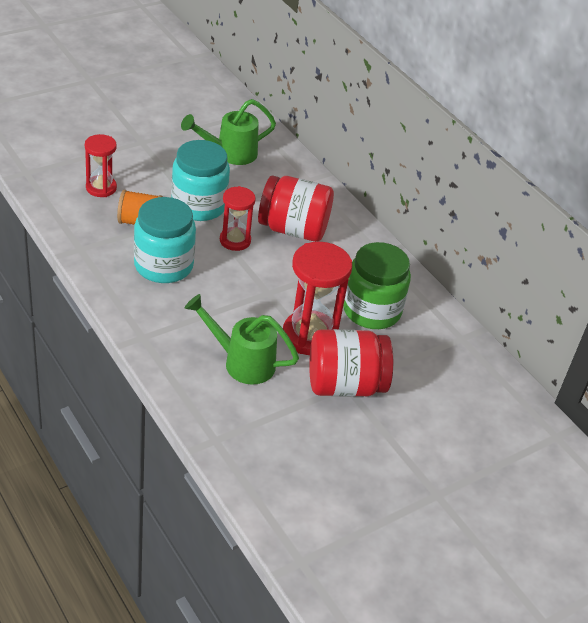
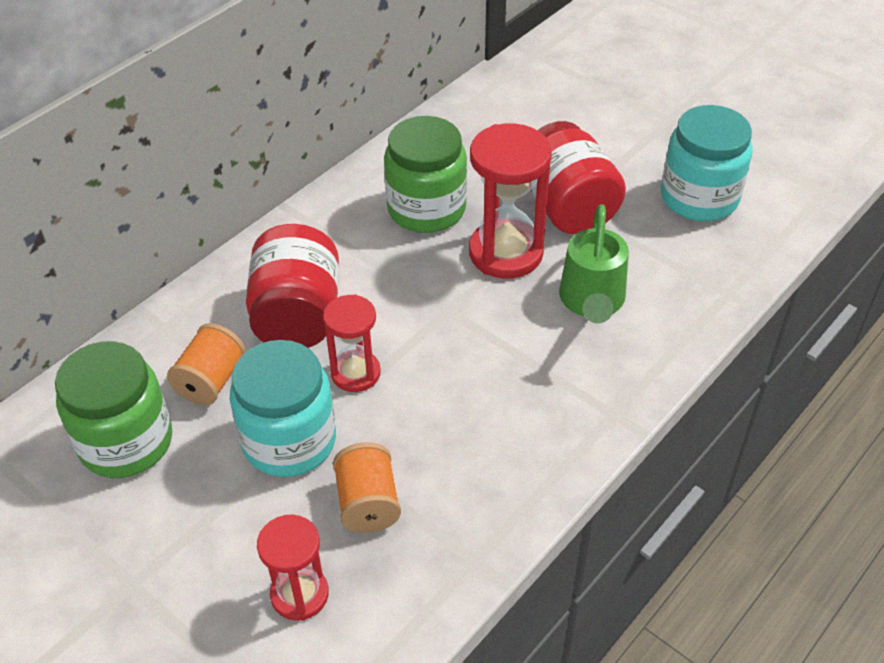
camera: 100 degrees left, 5 degrees up
(163, 265) = (456, 438): turquoise jar -> turquoise jar (699, 198)
(230, 153) = (126, 442): green watering can -> green jar
(258, 188) = (211, 381): none -> orange spool

